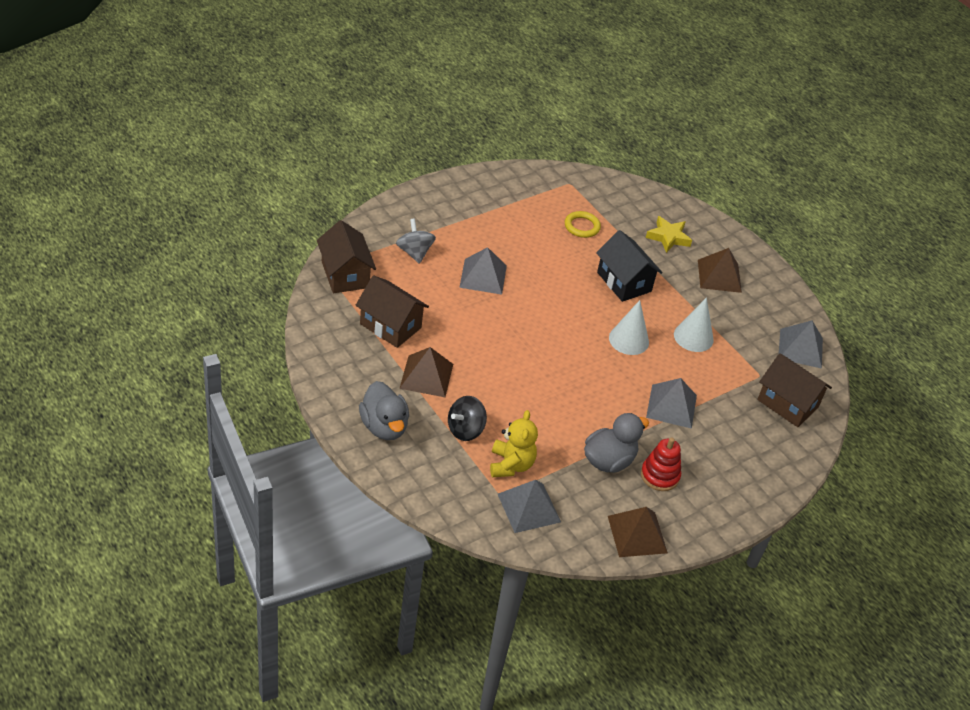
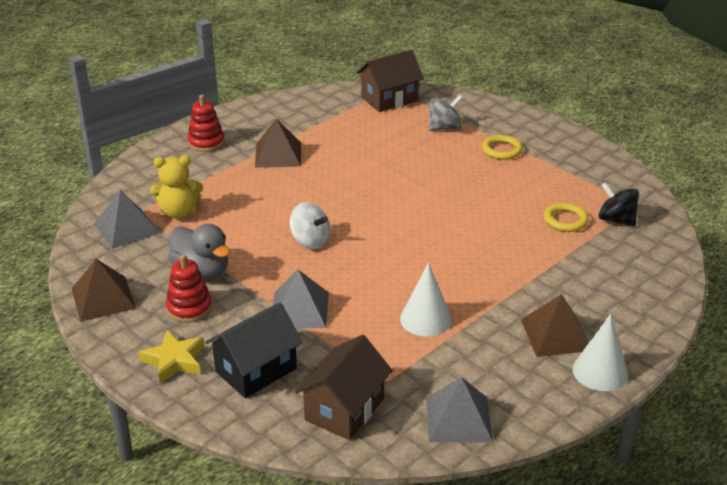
camera: 85 degrees right, 10 degrees down
(384, 426) = (206, 142): grey duck -> red stacking toy
(390, 326) = (335, 129): brown house -> none
(465, 430) = (216, 182): black spinning top -> black spinning top (616, 220)
(466, 229) = (501, 150): none -> yellow ring
(483, 276) = (436, 168): grey pyramid -> none
(578, 381) = (310, 241): none -> white spinning top
(624, 282) = (490, 258): black house -> black house (256, 370)
(629, 340) = (393, 270): white cone -> white cone (600, 371)
(668, 237) = (599, 286): yellow star -> yellow star (174, 360)

